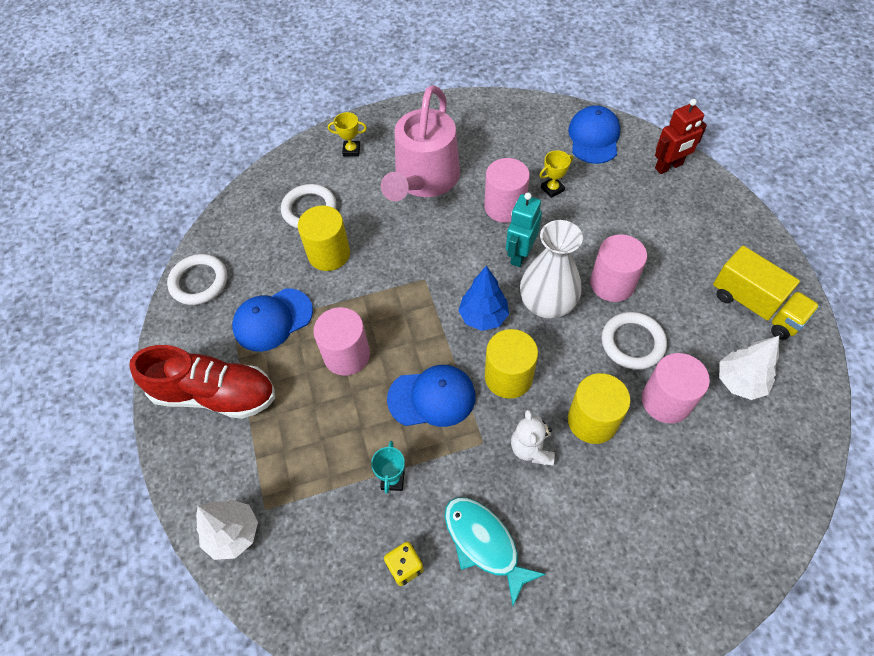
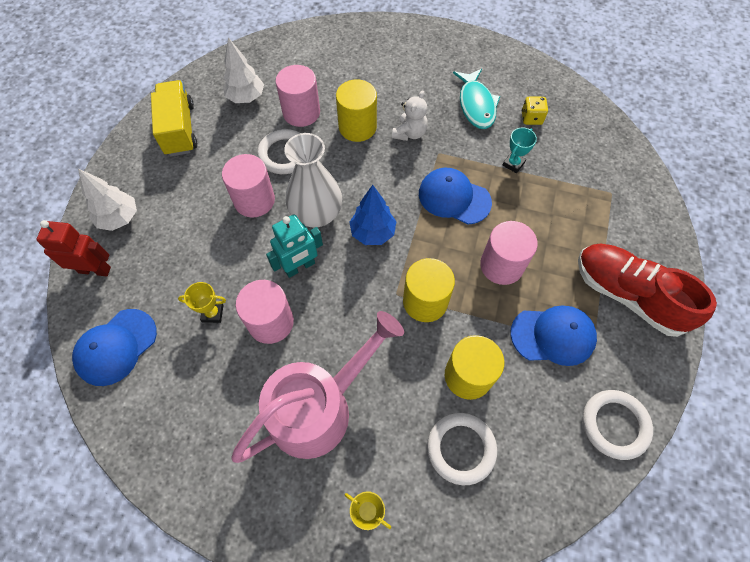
camera: 150 degrees left, 5 degrees up
(233, 534) = (639, 189): white tree -> white tree (119, 218)
(508, 377) = (389, 181): yellow cylinder -> yellow cylinder (425, 301)

